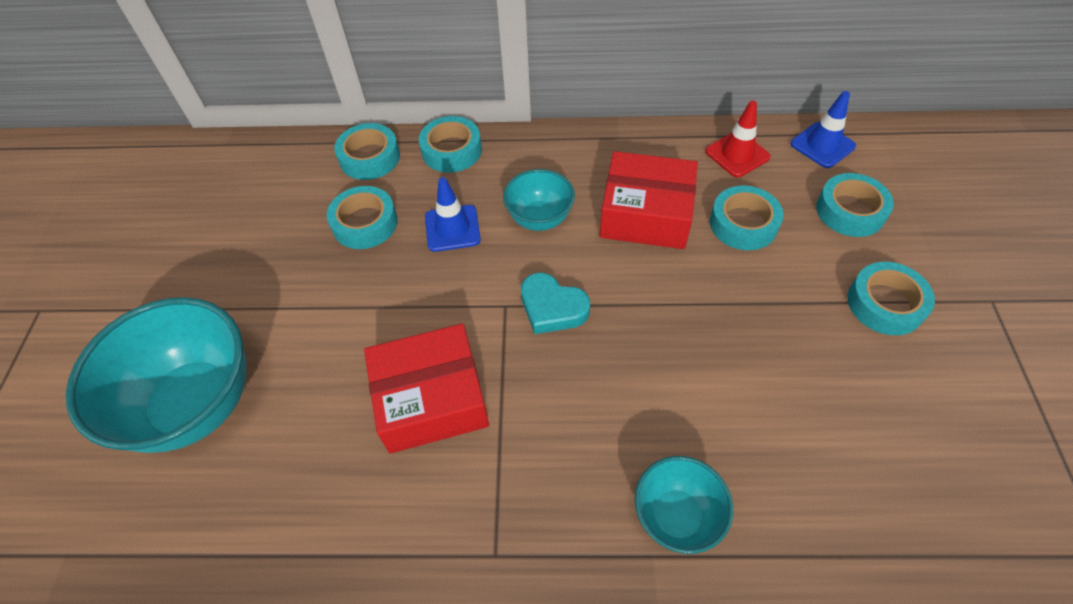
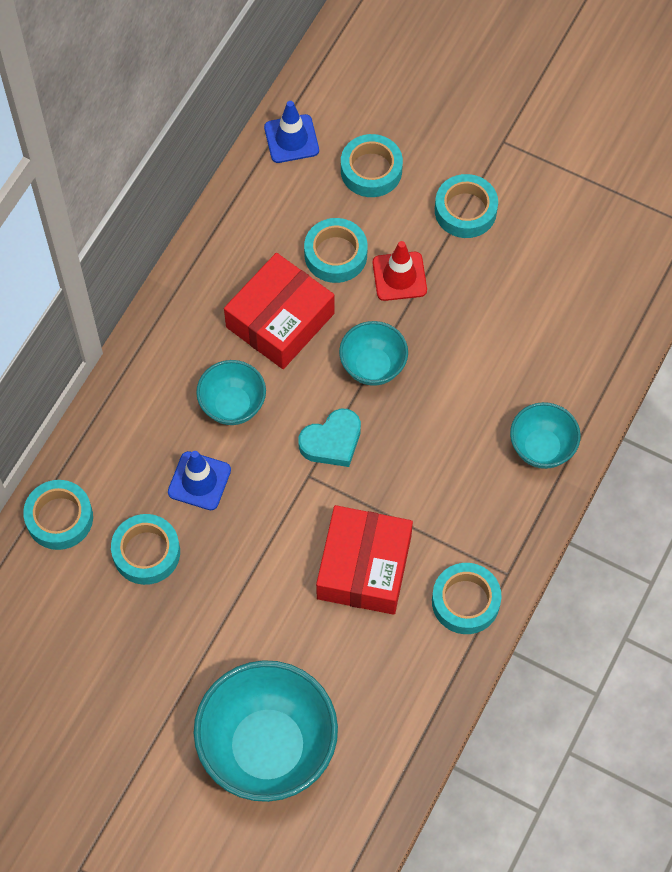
camera: 65 degrees left, 10 degrees up
(451, 150) = (98, 441): turquoise tape -> turquoise tape (465, 601)
(654, 304) = (373, 367): none -> turquoise bowl
(737, 154) = (259, 210): red traffic cone -> red traffic cone (399, 276)

